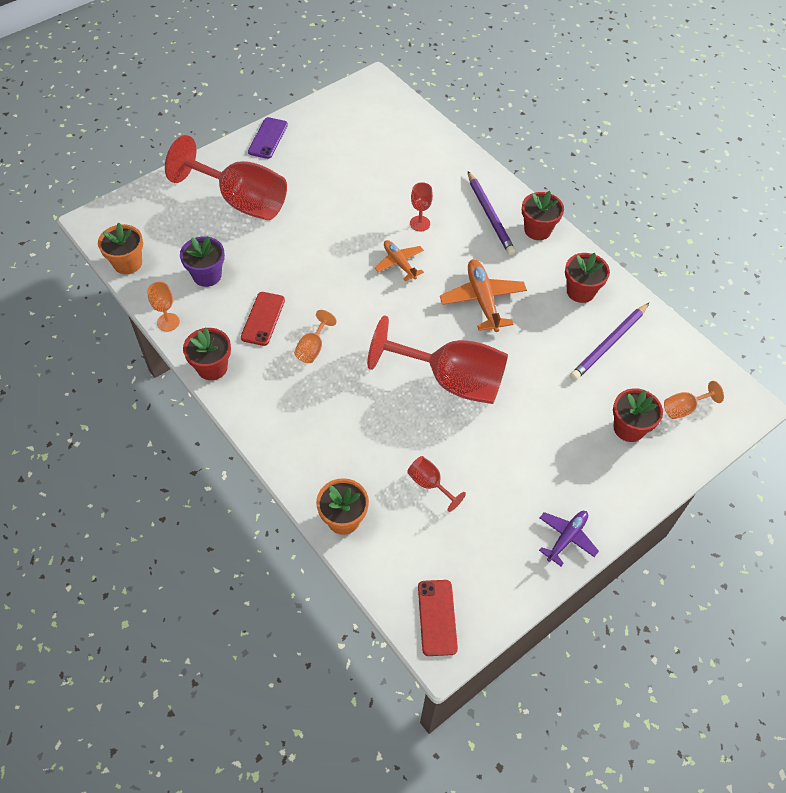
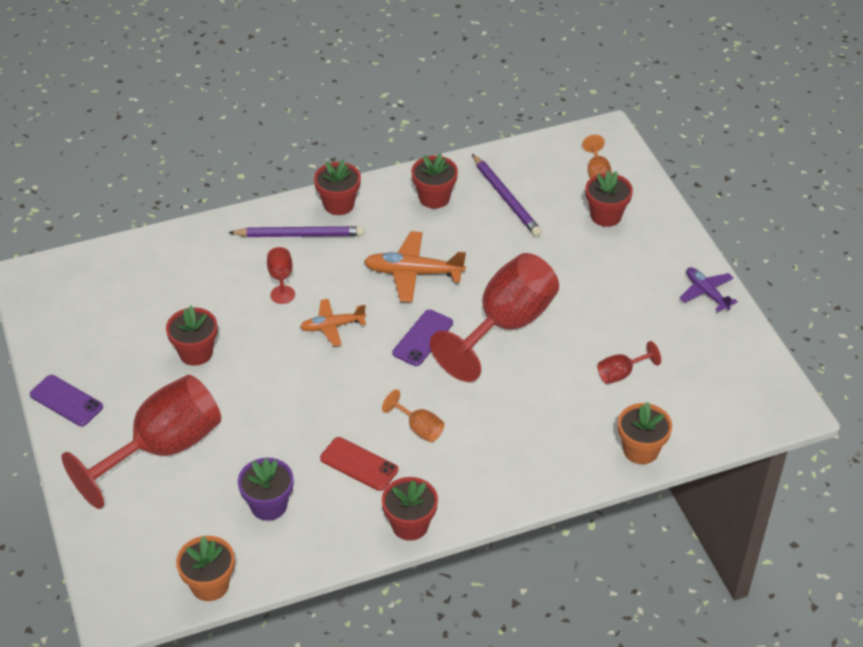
camera: 70 degrees left, 10 degrees down
(168, 322) = (325, 557): orange goblet -> none
(339, 191) = (196, 353): none -> red flower pot
(411, 325) = (423, 338): none -> purple phone
(437, 617) = (762, 405): red phone -> none

